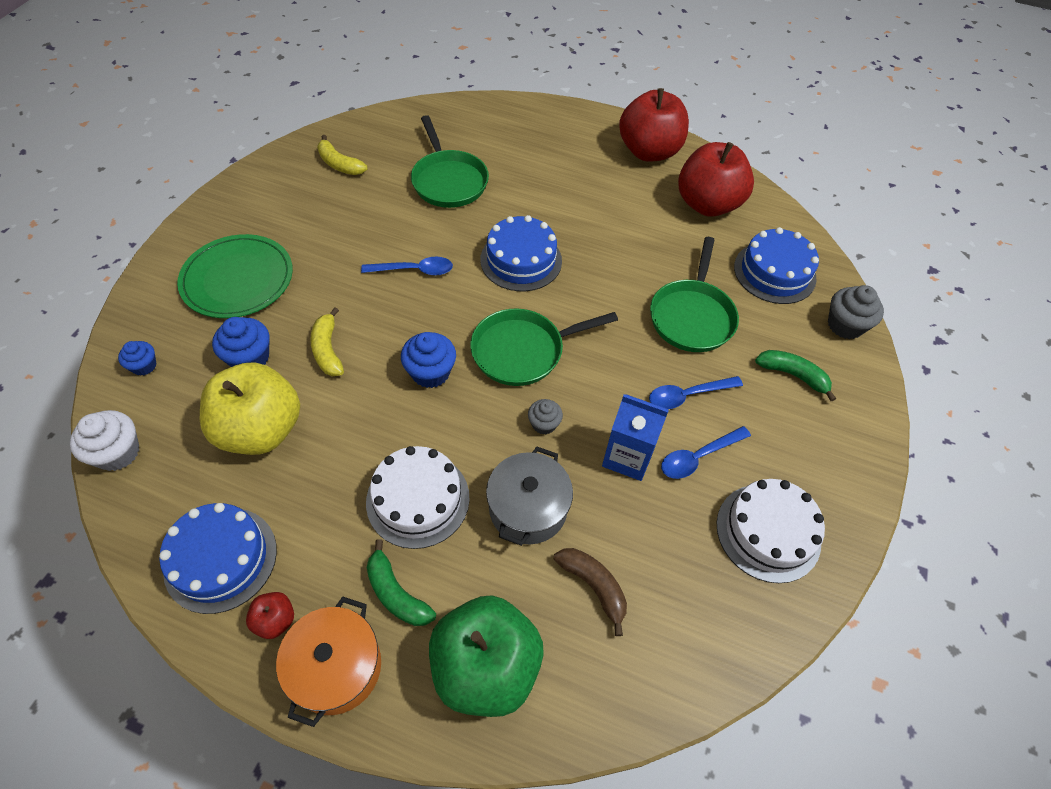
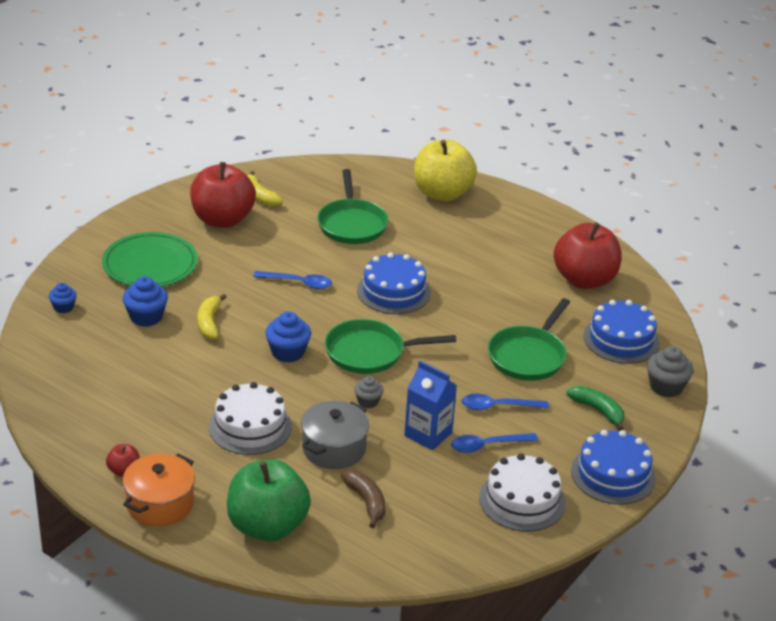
camera: 15 degrees right, 20 degrees down
(118, 452) = (33, 356): white cupcake -> none
(221, 559) = (94, 430): blue cake -> blue cake (613, 474)
(261, 430) = (143, 363): yellow apple -> yellow apple (442, 193)
(396, 593) = (215, 475): green banana -> none
(649, 151) = (548, 231): red apple -> red apple (222, 220)

